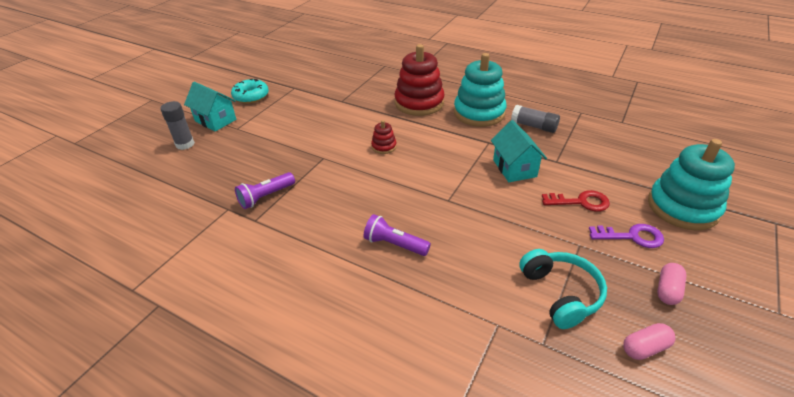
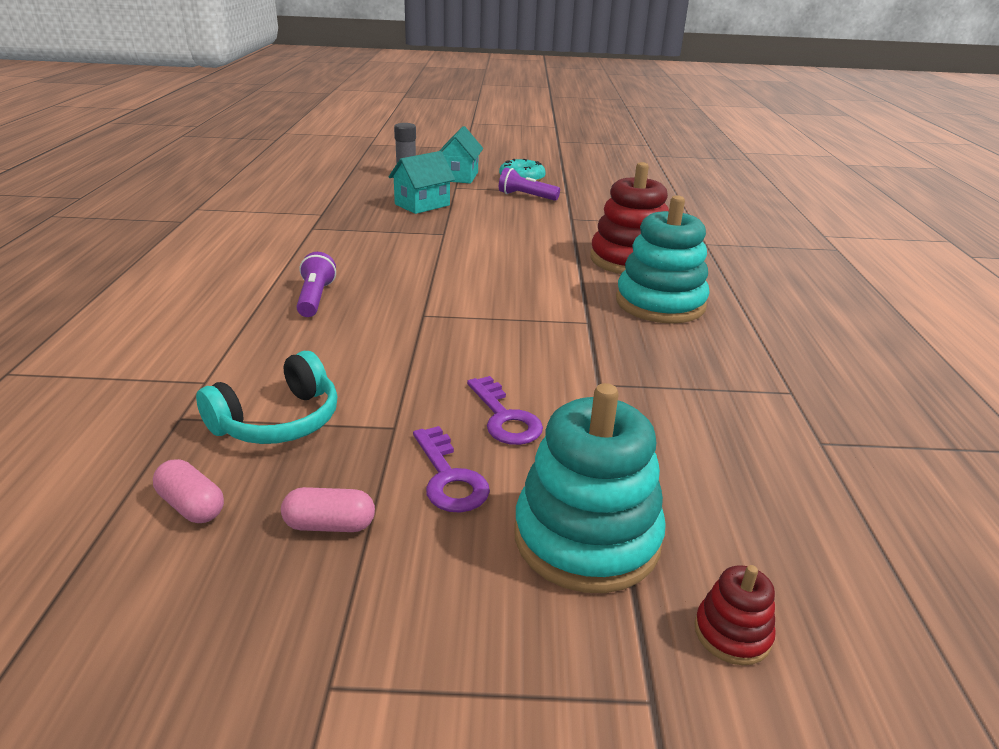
camera: 60 degrees right, 10 degrees down
(266, 197) = (352, 224): purple flashlight -> purple flashlight (526, 196)
(384, 146) = (499, 258): red stacking toy -> red stacking toy (732, 633)
(514, 168) = (542, 350): turquoise house -> turquoise house (422, 205)
(533, 126) = (680, 351): grey glue stick -> none
(580, 202) = (505, 417): red key -> purple key

